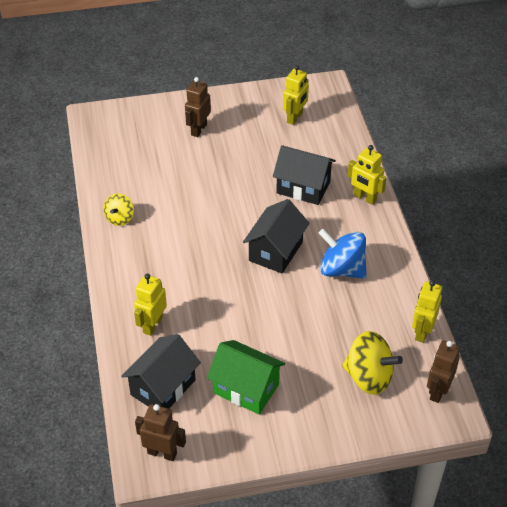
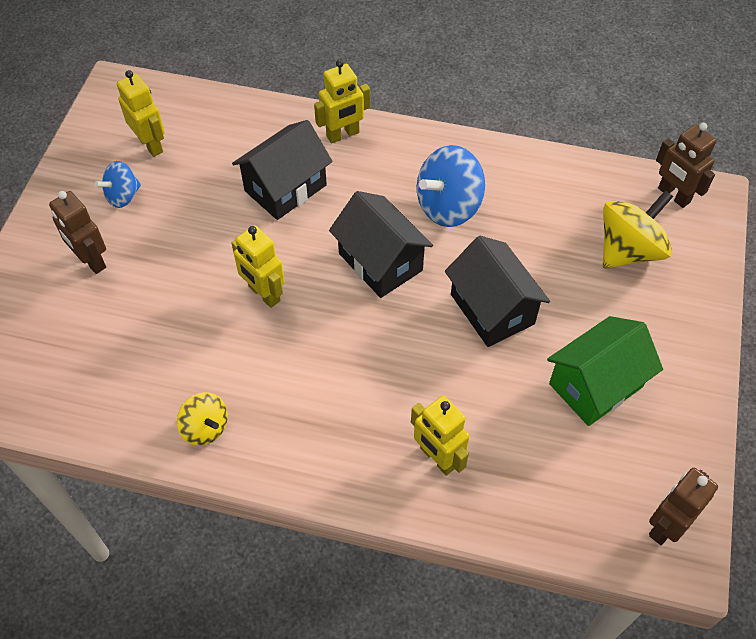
camera: 65 degrees left, 10 degrees up
(163, 387) = (555, 484): black house -> black house (492, 309)
(250, 122) = (123, 196): none -> blue spinning top
(422, 332) = (582, 172): yellow robot -> yellow robot (264, 294)

